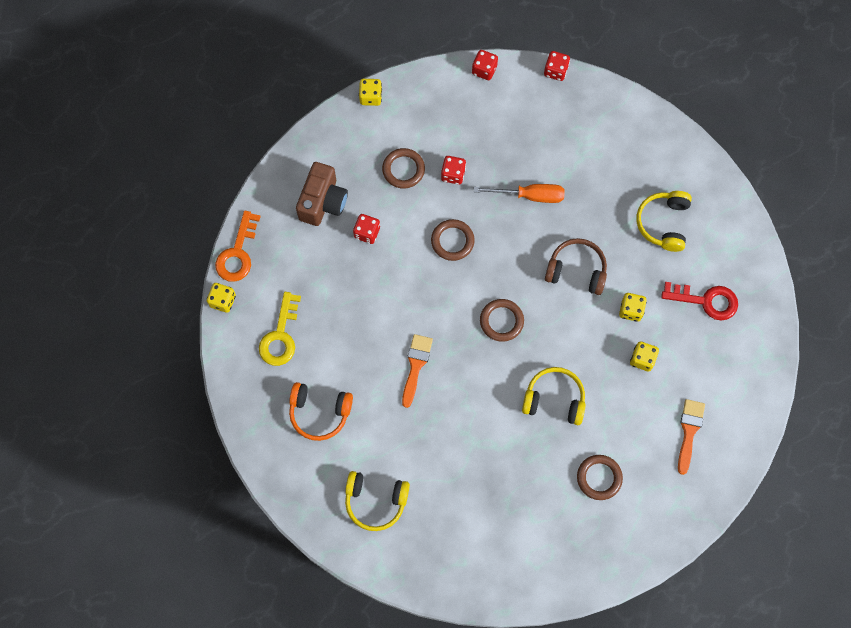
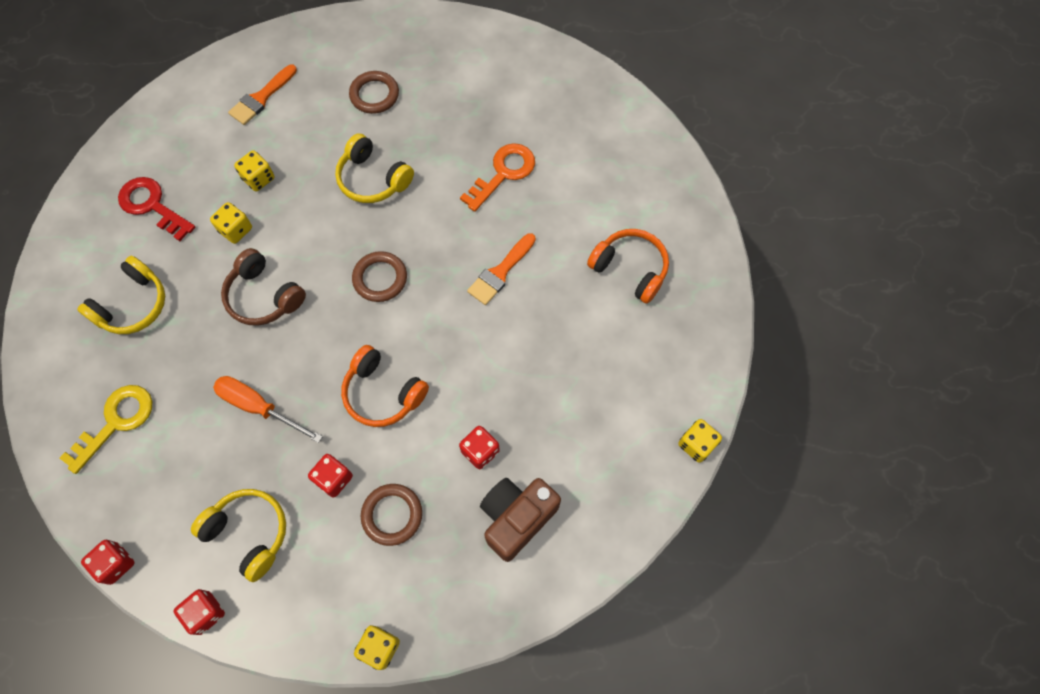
camera: 155 degrees left, 5 degrees down
(237, 253) = (655, 499): orange key -> orange key (503, 173)
(280, 336) = (641, 371): yellow key -> yellow key (116, 422)
(375, 501) = (608, 162): yellow headphones -> yellow headphones (249, 533)
(452, 241) = (383, 393): brown ring -> orange headphones

